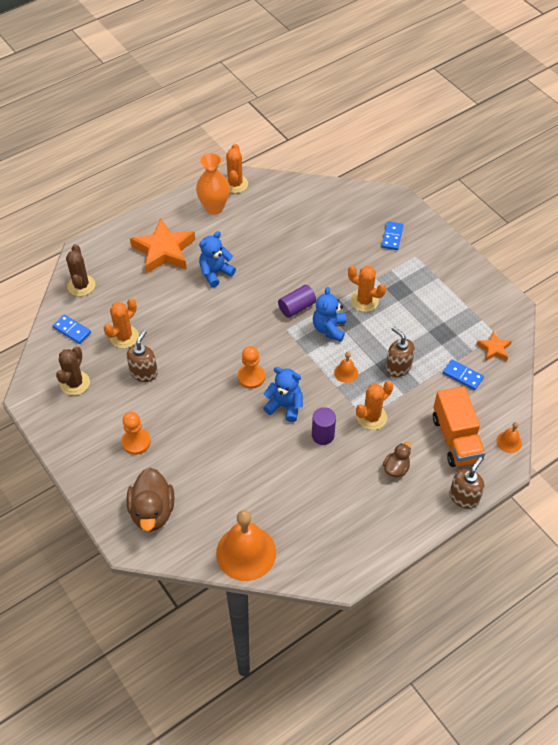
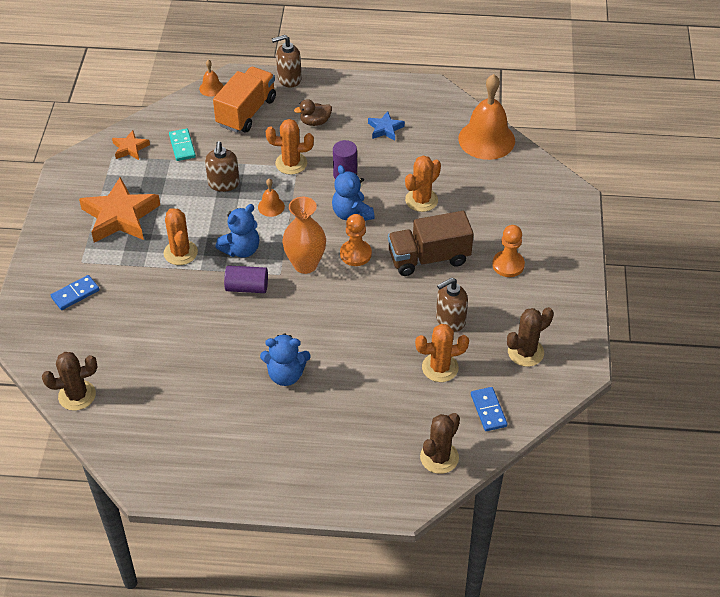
camera: 140 degrees left, 5 degrees down
(152, 511) = (537, 206): brown duck -> none
(164, 250) = (313, 439): orange star -> orange star (120, 216)
(198, 408) = (428, 258): none -> brown truck
(214, 208) = (206, 456): orange vase -> orange vase (305, 264)
(235, 184) = (150, 471): orange cactus -> orange cactus (421, 200)
(318, 191) = (77, 395): none -> brown cactus
(336, 502) = (385, 129): none -> blue star
(462, 376) = (182, 146): blue domino -> turquoise domino

